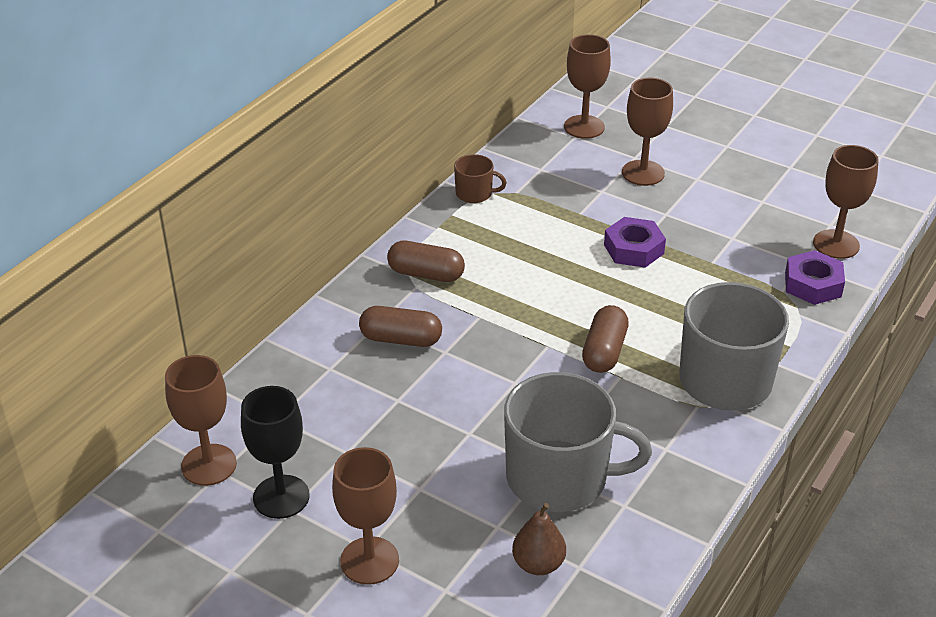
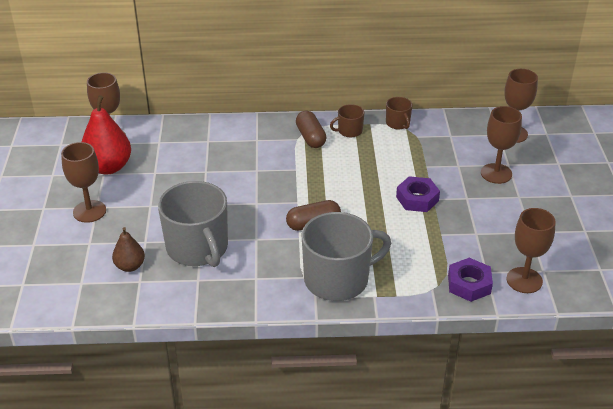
camera: 55 degrees right, 0 degrees up
(281, 497) = (108, 167): black goblet -> red pear
(401, 339) = (251, 152): brown capsule -> none
(447, 237) = (349, 131): none -> brown mug

